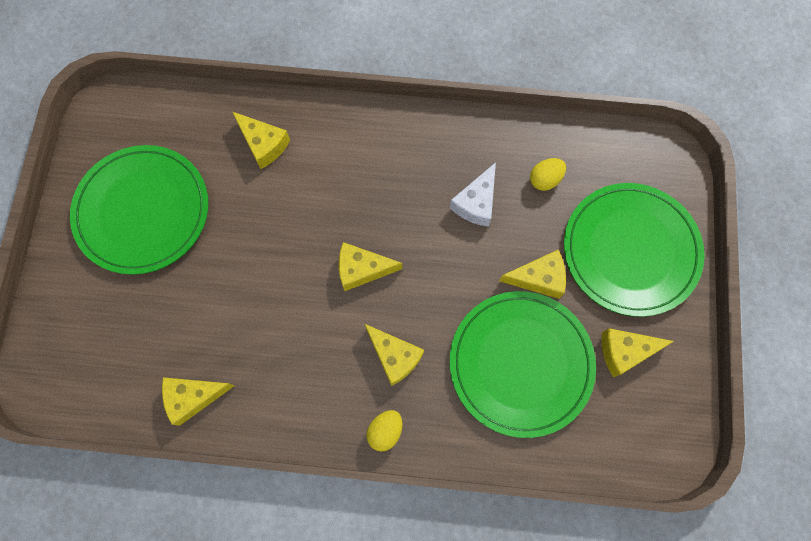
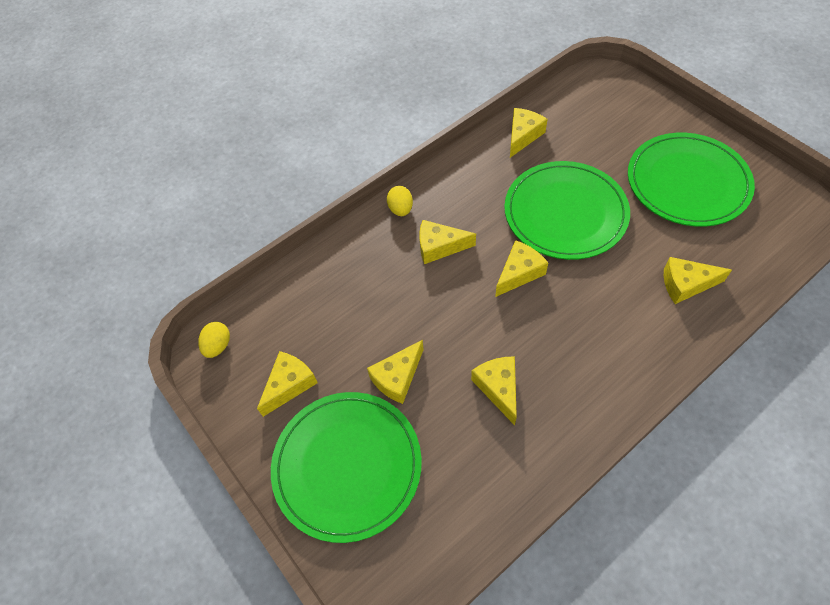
camera: 140 degrees right, 15 degrees down
(476, 203) = (498, 388): white cheese -> yellow cheese
(521, 363) = (355, 313): green plate -> green plate (565, 213)
(545, 179) = (468, 459): yellow egg -> yellow egg (218, 346)

